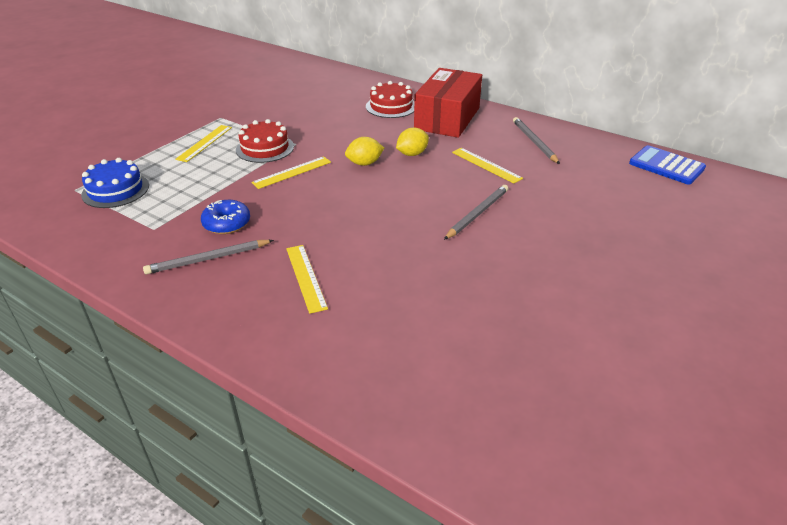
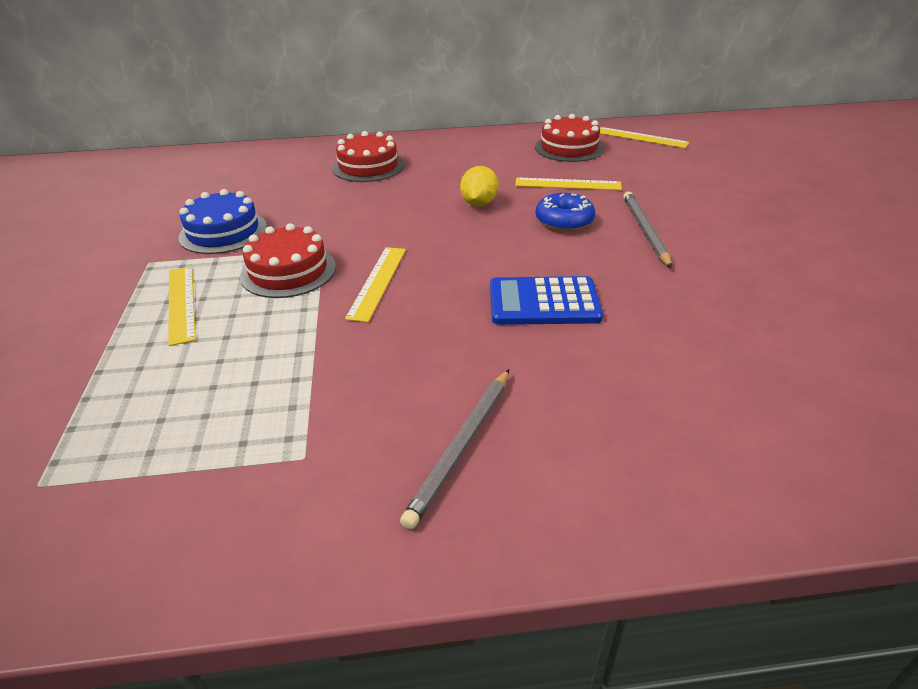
camera: 40 degrees left, 0 degrees up
(115, 190) = (131, 441): blue cake -> blue cake (223, 232)
(227, 224) = (404, 387): blue donut -> blue donut (564, 221)
(305, 277) = (616, 390): yellow ruler -> yellow ruler (641, 137)
(364, 163) = (446, 234): yellow lemon -> none
(447, 118) = (450, 157): red box -> none
(534, 142) = (569, 148): grey pencil -> red cake
(666, 166) = (699, 128): blue calculator -> blue calculator (543, 302)

